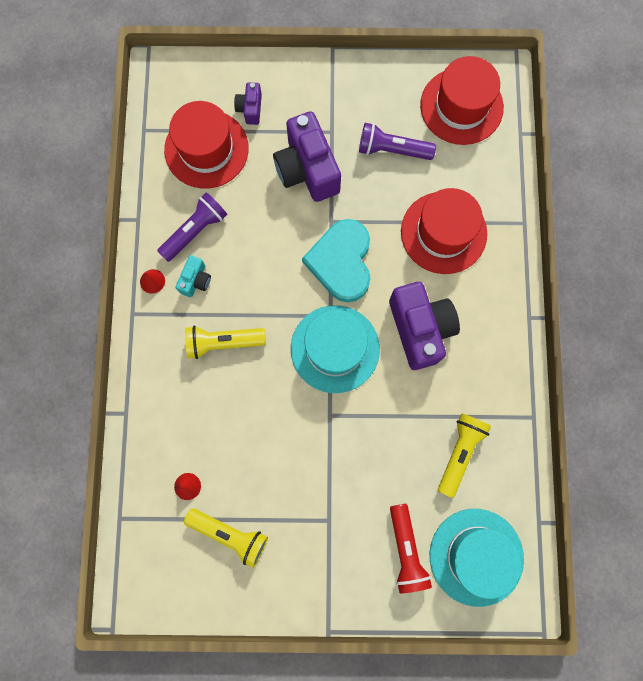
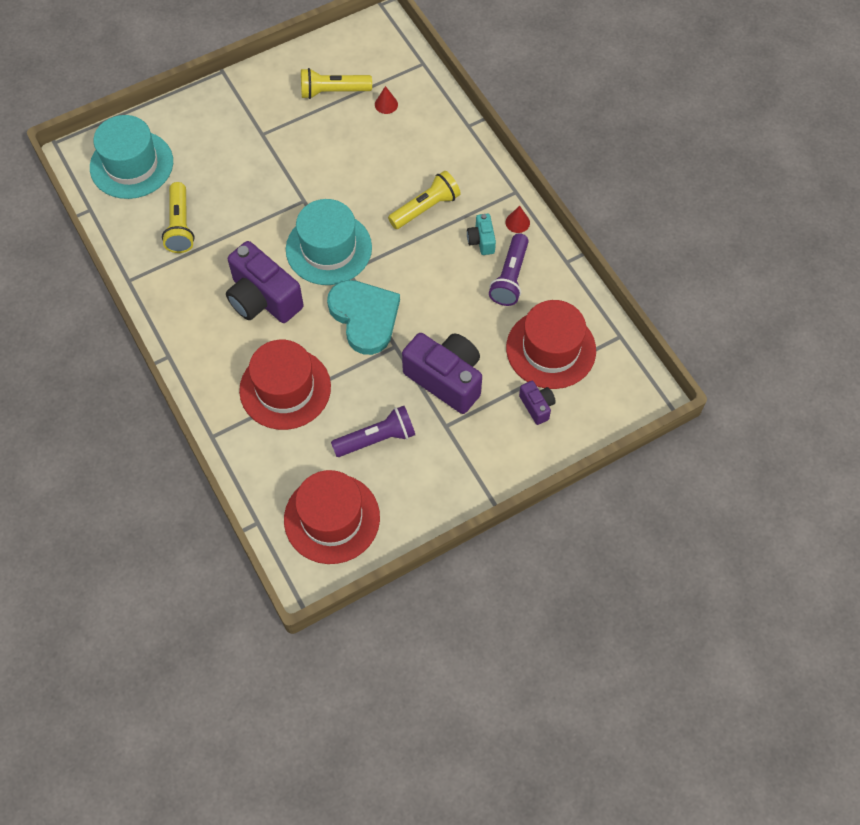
camera: 150 degrees right, 15 degrees down
(405, 550) = (190, 143): red flashlight -> none

